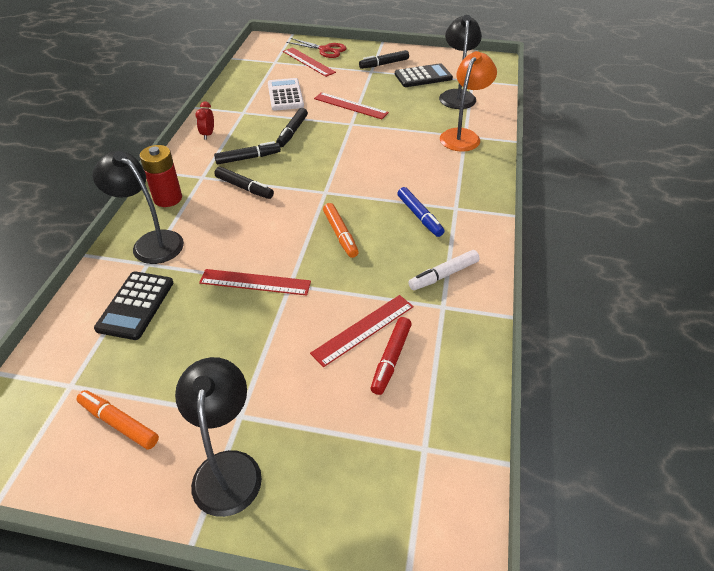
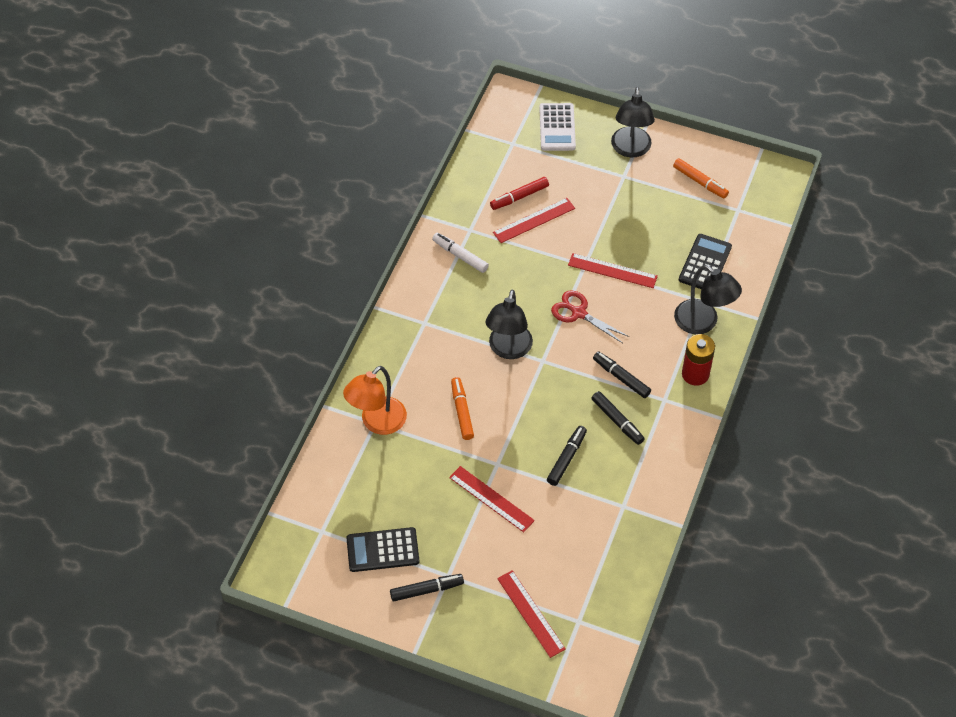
camera: 170 degrees left, 10 degrees up
(208, 134) = (663, 468): red clock -> none
(248, 158) = (617, 421): black marker -> black marker turned 120 degrees counterclockwise
(285, 95) = (569, 534): white calculator -> white calculator (557, 127)
(325, 50) = (502, 644): red scissors -> red scissors (579, 313)
(340, 234) = (536, 308): orange marker -> orange marker (462, 411)
(391, 359) = (519, 197): red marker -> red marker turned 150 degrees counterclockwise
(419, 216) = (461, 317): blue marker -> none
(443, 275) = (460, 256): white marker -> white marker turned 120 degrees counterclockwise
(457, 95) = (355, 500): black lamp -> black lamp (508, 349)

